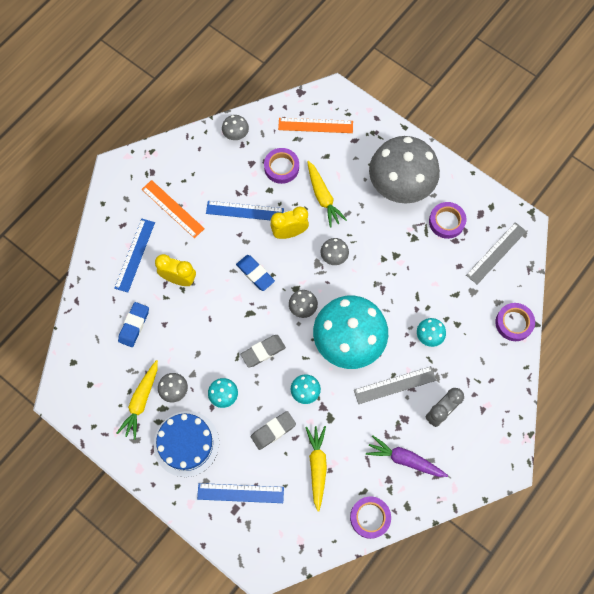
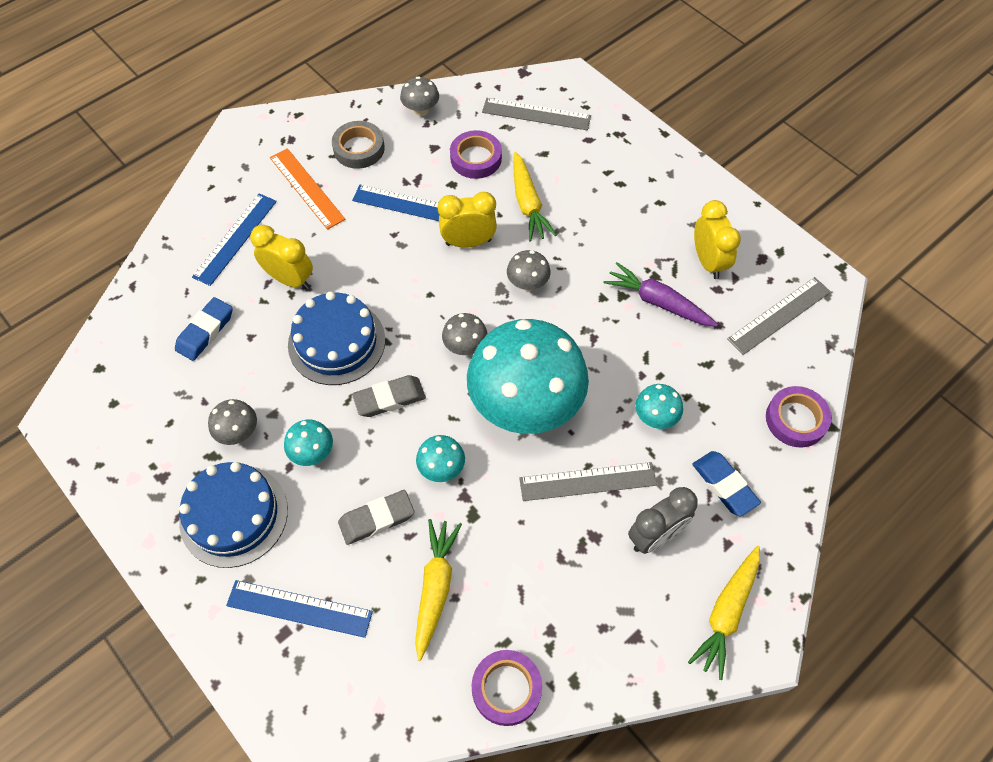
camera: 10 degrees right, 10 degrees down
(141, 401) = (183, 440): yellow carrot -> yellow carrot (726, 613)
(200, 172) = (359, 149): none -> grey tape
(220, 319) = (336, 342): none -> blue cake
(255, 273) = (404, 289): blue eraser -> blue eraser (724, 485)
(315, 125) = (536, 114): orange ruler -> grey ruler
(400, 186) = (645, 205): grey mushroom -> none
(405, 459) = (583, 602): purple carrot -> purple carrot (658, 302)
(446, 222) = (708, 262): purple tape -> yellow clock

